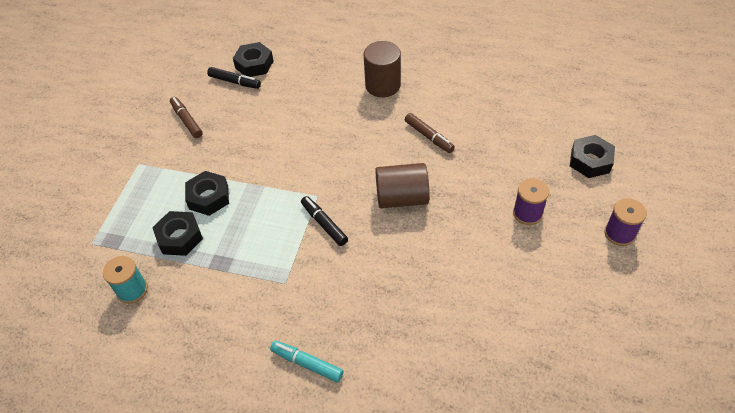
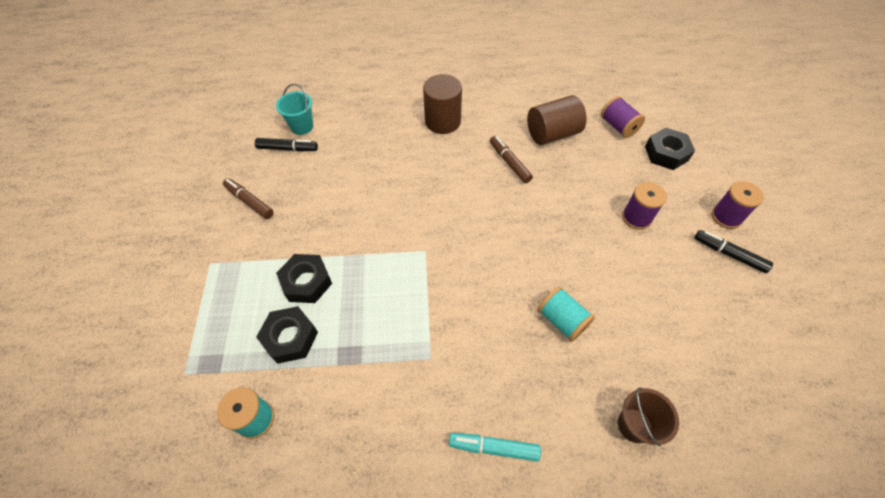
camera: 20 degrees left, 5 degrees up
(254, 64) = (302, 126): black nut -> turquoise bucket
(324, 224) = (445, 280): black marker -> black marker (729, 254)
(402, 198) = (511, 232): brown cylinder -> brown cylinder (552, 134)
(412, 283) = (562, 320): none -> turquoise spool
(429, 136) = (509, 163): brown marker -> brown marker turned 150 degrees counterclockwise
(434, 382) = (634, 425): none -> brown bucket
(554, 125) = (618, 126): none -> purple spool

